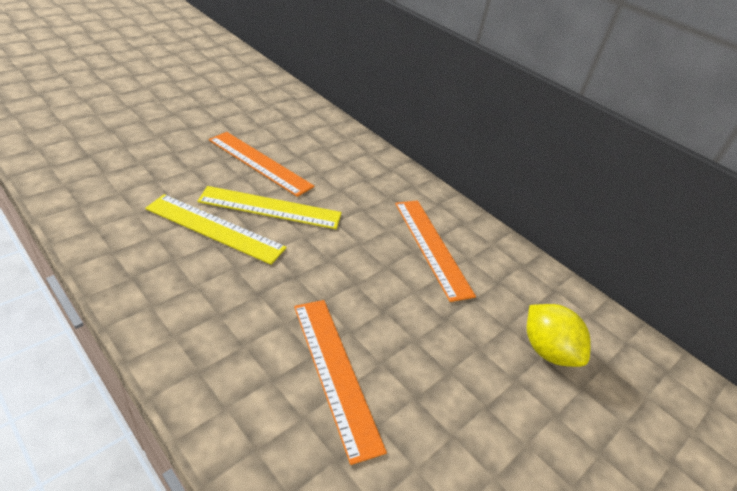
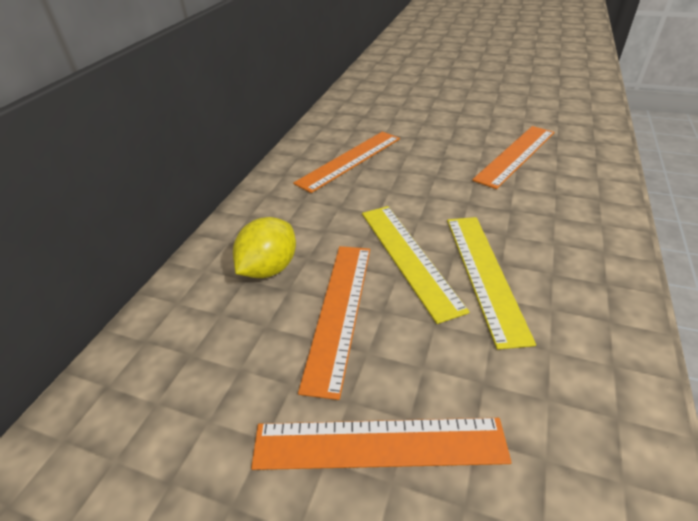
camera: 110 degrees left, 0 degrees up
(175, 140) = (379, 443): none -> orange ruler
(547, 350) = (394, 106): yellow lemon -> yellow lemon (269, 268)

